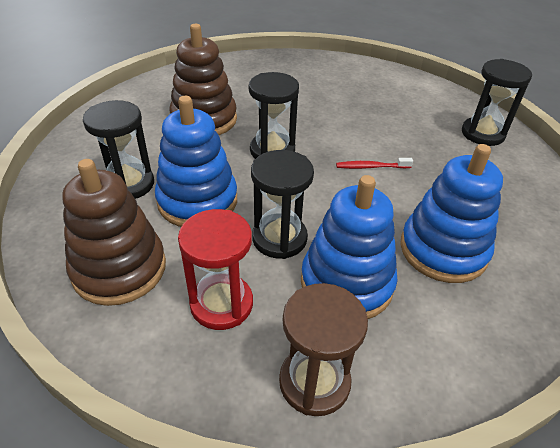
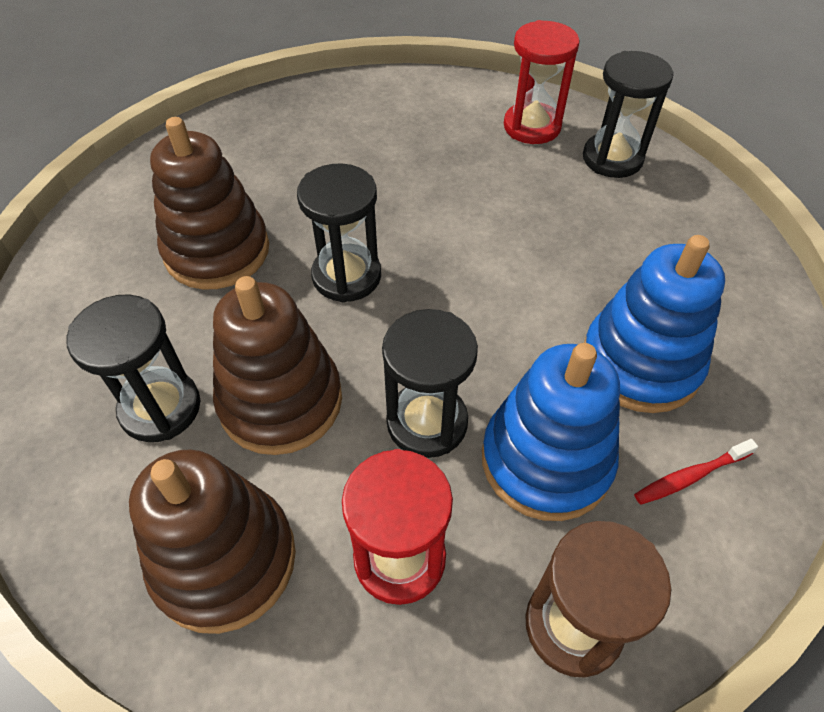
camera: 20 degrees left, 10 degrees up
(197, 201) = (281, 401): blue stacking toy -> brown stacking toy
(371, 167) = (495, 260): red toothbrush -> red toothbrush (690, 476)
(434, 104) = (532, 126): none -> red hourglass

